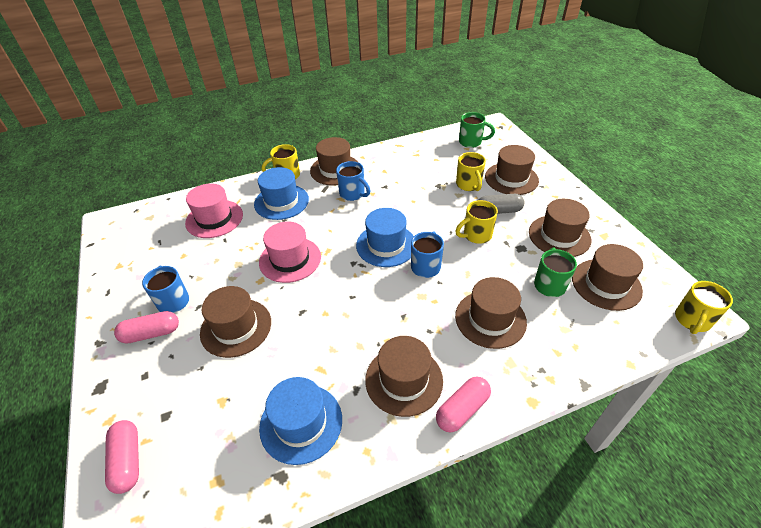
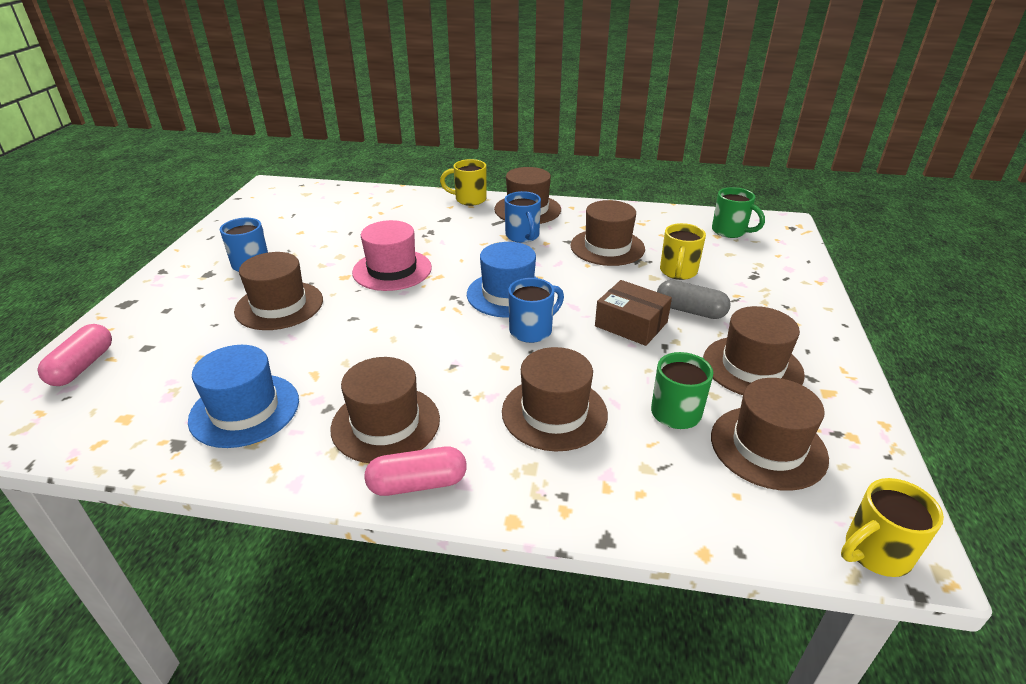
camera: 30 degrees right, 10 degrees down
(151, 333) = (207, 281): pink capsule -> none
(214, 219) = (360, 213): pink hat -> none
(281, 202) = (439, 219): blue hat -> none
(476, 235) = (631, 324): yellow mug -> brown box
(511, 178) = (747, 284): brown hat -> brown hat (607, 247)

